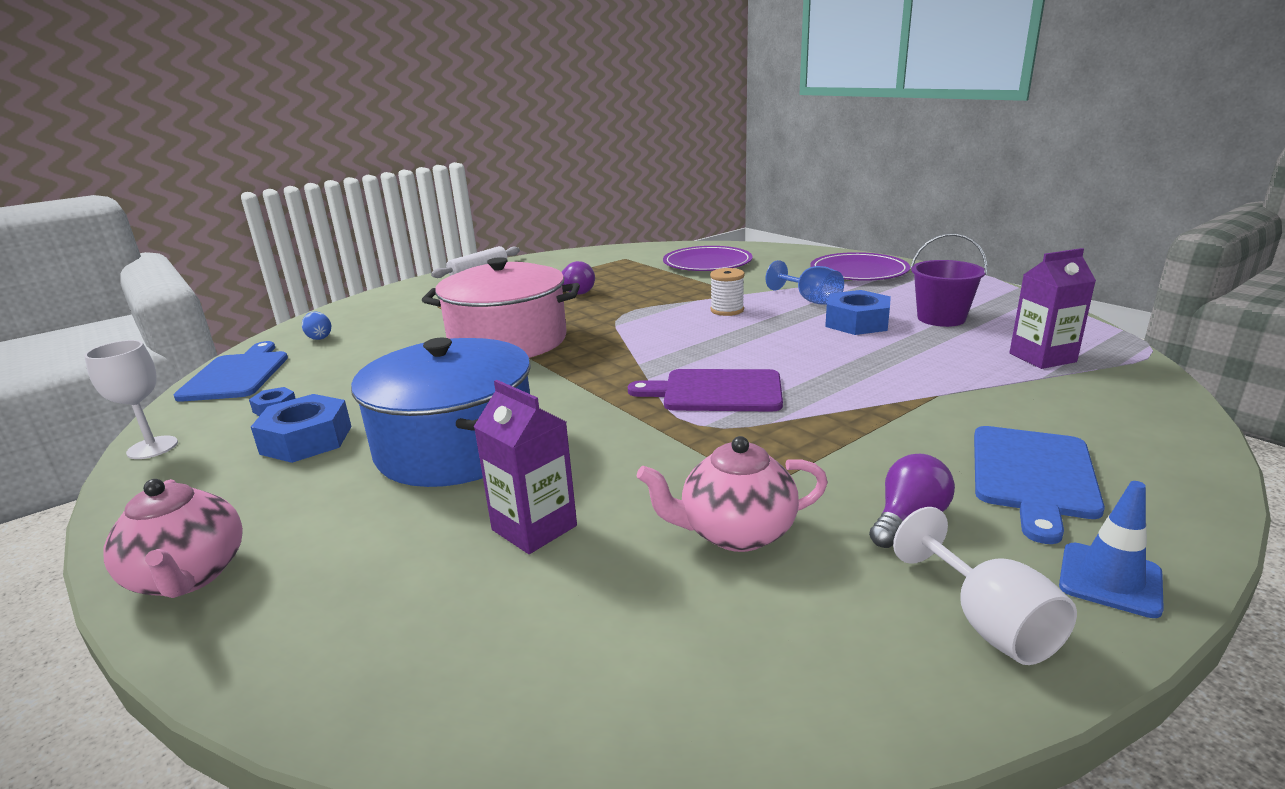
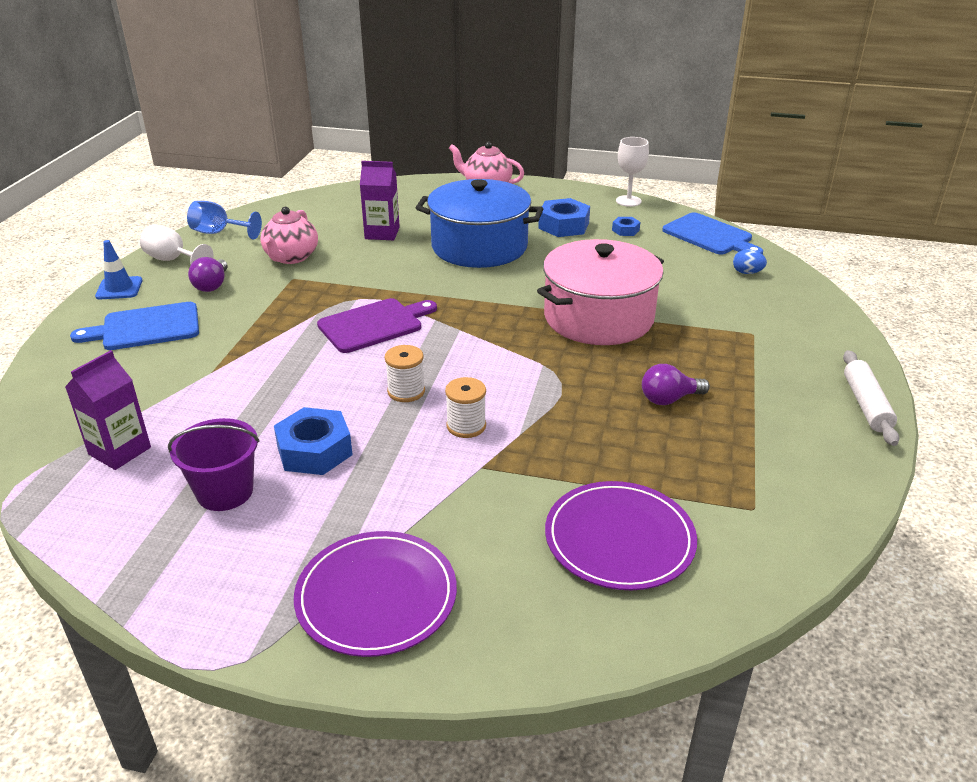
camera: 140 degrees right, 10 degrees up
(735, 532) = (291, 257): pink teapot -> pink teapot turned 150 degrees clockwise
(748, 336) = (406, 391): none -> white spool
(810, 300) = (392, 481): blue goblet -> blue goblet (219, 233)
(1033, 475) = (146, 327): blue cutting board -> blue cutting board turned 90 degrees counterclockwise

